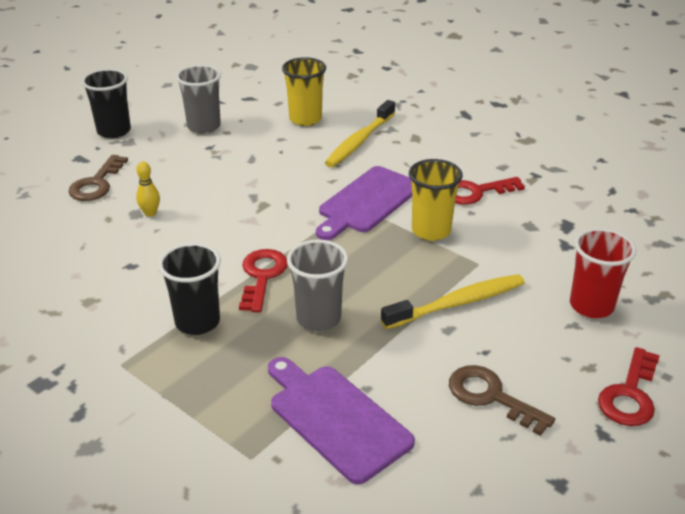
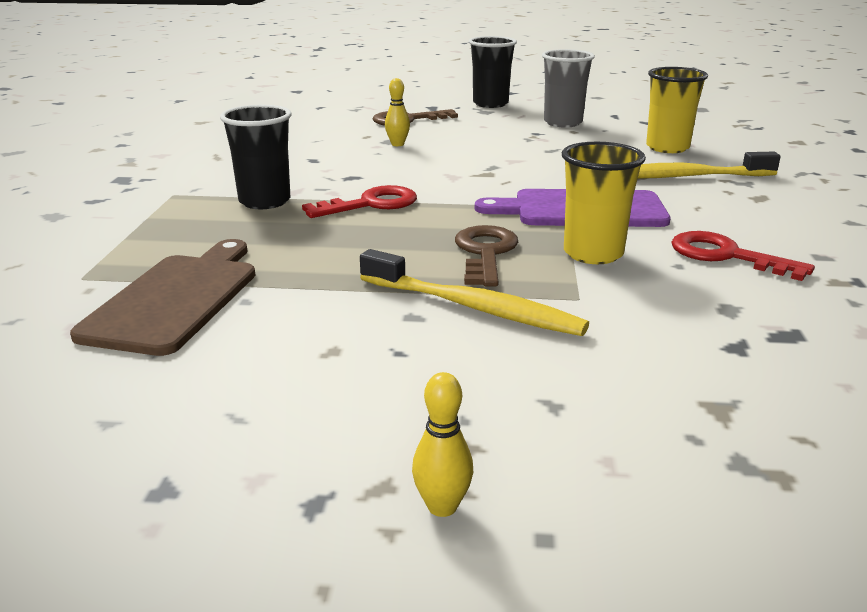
camera: 55 degrees right, 10 degrees down
(318, 318) = (337, 245): grey cup -> none
(335, 419) = (175, 299): purple cutting board -> brown cutting board
(490, 396) = (308, 380): brown key -> brown key (485, 253)
(591, 306) = (623, 407): red cup -> none
(630, 395) = (442, 506): red key -> yellow bowling pin

